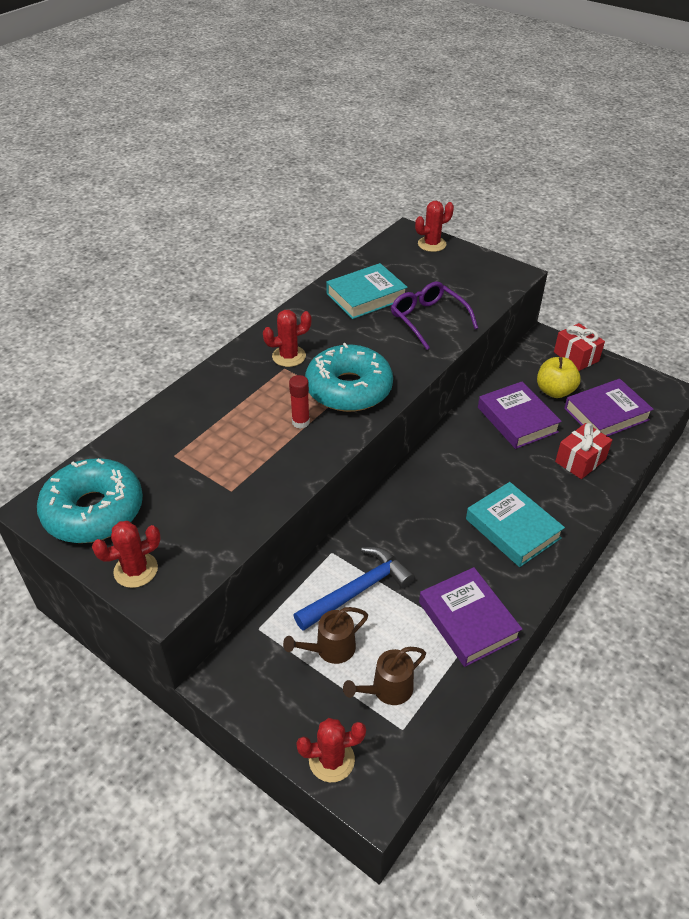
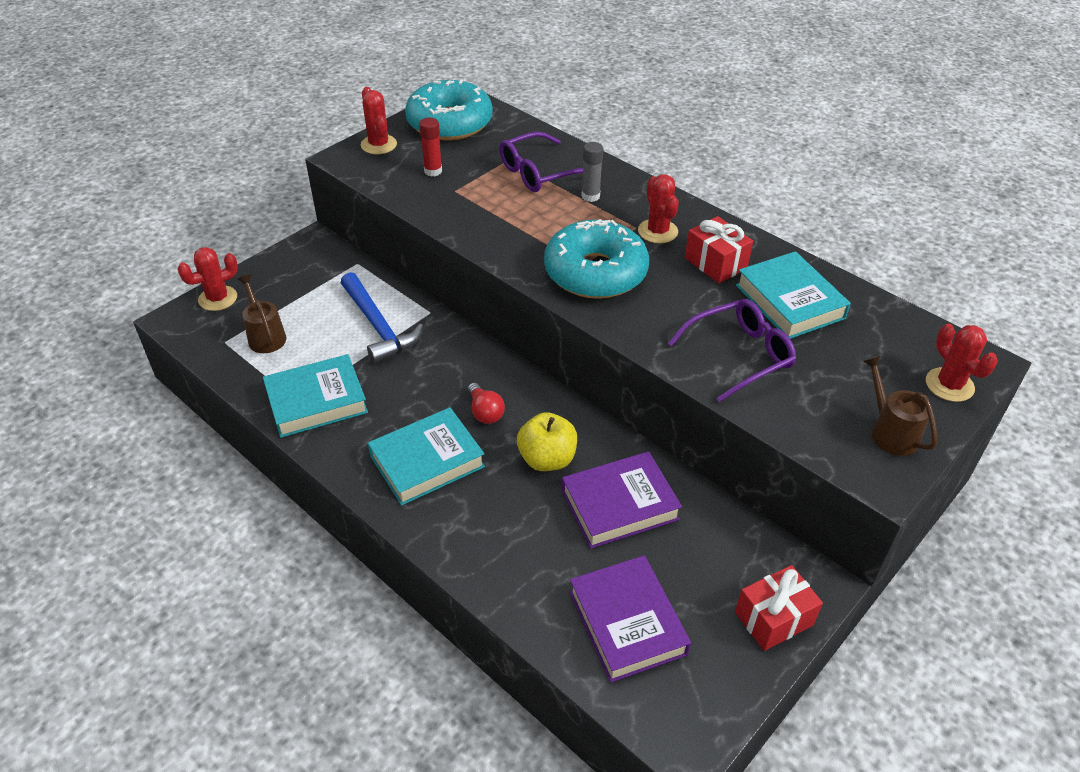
camera: 95 degrees right, 0 degrees up
(199, 432) = (538, 173): none -> purple glasses
(239, 396) = (590, 196): none -> grey glue stick
(300, 422) = (543, 235): red glue stick -> red glue stick (433, 171)
(330, 649) = (320, 304): brown watering can -> brown watering can (890, 431)
(331, 760) = (218, 298): red cactus -> red cactus turned 60 degrees clockwise
(450, 498) = (485, 412): none -> red light bulb
(468, 620) = (316, 401): purple book -> turquoise book
(554, 391) = (682, 565): yellow apple -> yellow apple (547, 459)
(580, 460) = (530, 561): red gift -> red gift (715, 263)

